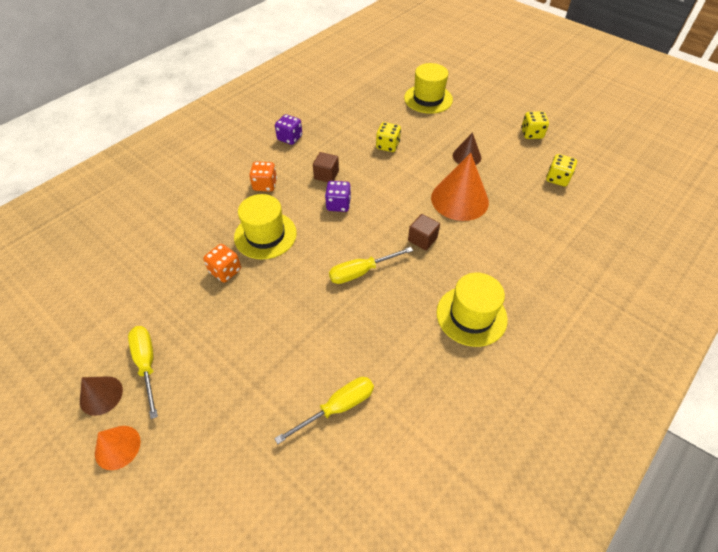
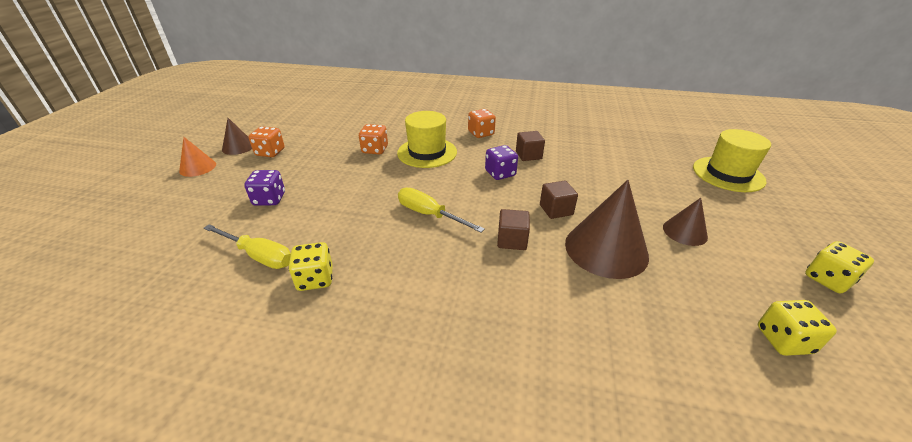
camera: 60 degrees right, 15 degrees down
(147, 364) = (270, 152): yellow screwdriver -> orange dice
(290, 138) = (548, 124): purple dice -> purple dice (269, 199)
(387, 146) = (615, 173): yellow dice -> yellow dice (315, 279)
(406, 199) = (556, 210): none -> brown cube
(459, 199) = (606, 249): orange cone -> brown cone
(471, 315) = (431, 320): yellow hat -> none

